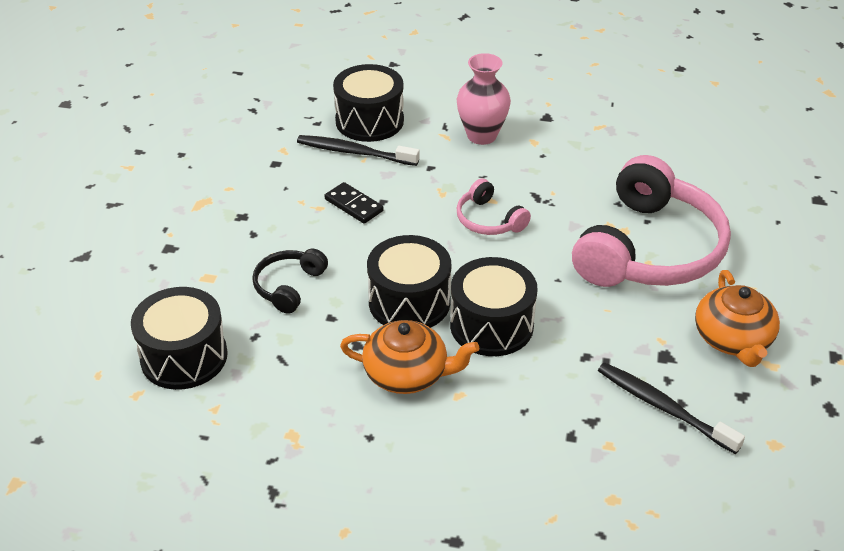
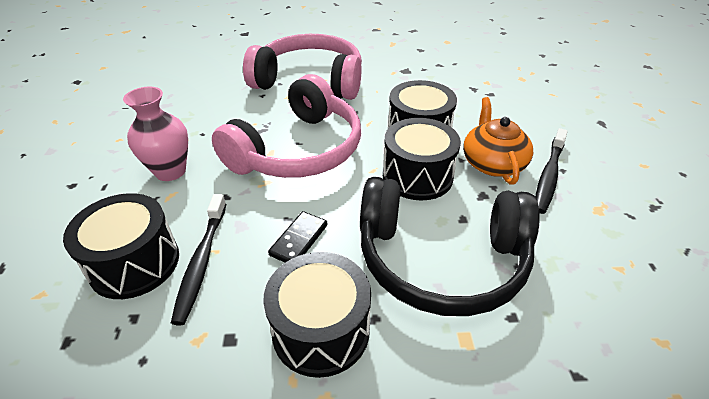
camera: 105 degrees left, 0 degrees up
(184, 356) = (586, 317): black drum -> black drum (321, 330)
(289, 286) = (441, 259): black headphones -> black headphones, size x2.19
(489, 220) = (298, 150): pink headphones -> pink headphones, size x2.19
(663, 407) = (446, 69): black toothbrush -> black toothbrush (549, 176)
(733, 339) = (379, 53): orange teapot -> none

